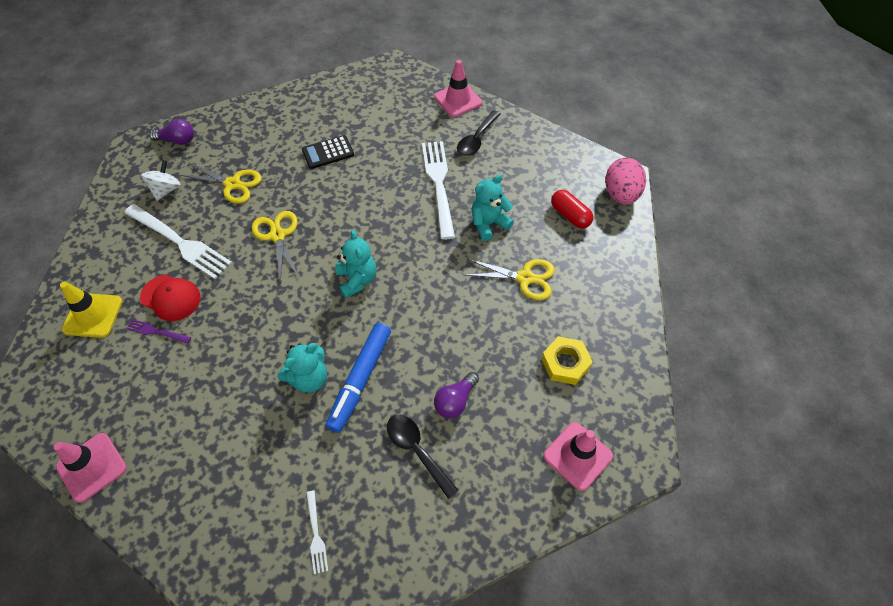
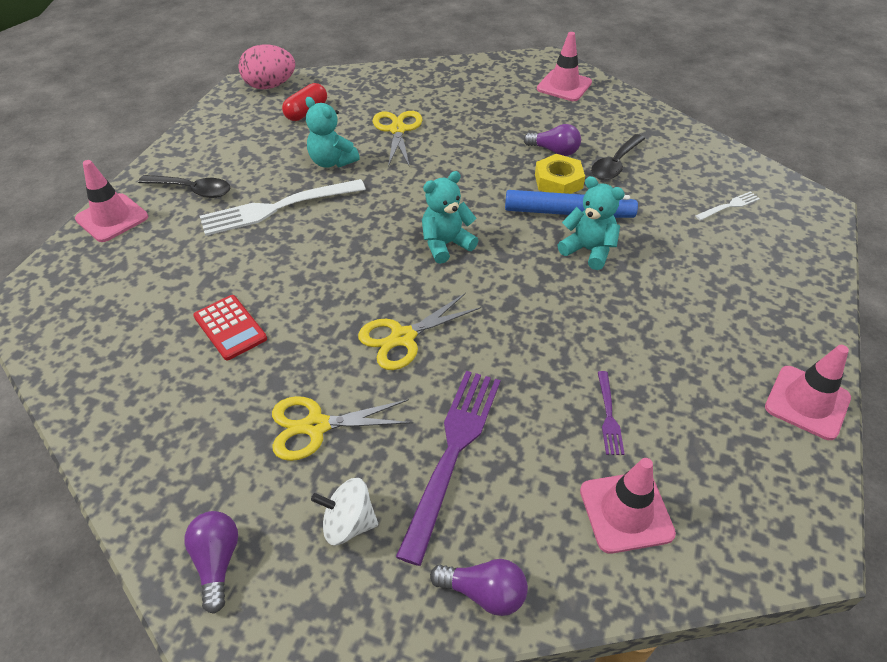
camera: 105 degrees left, 10 degrees down
(93, 315) = (626, 512): yellow traffic cone -> pink traffic cone
(96, 237) = (484, 593): none -> purple light bulb
(171, 298) = (551, 422): red cap -> none
(180, 242) = (452, 451): white fork -> purple fork
(233, 184) = (316, 426): yellow scissors -> yellow scissors turned 105 degrees counterclockwise
(328, 152) = (230, 328): black calculator -> red calculator
(565, 363) = (483, 99): yellow nut -> yellow nut (558, 181)

